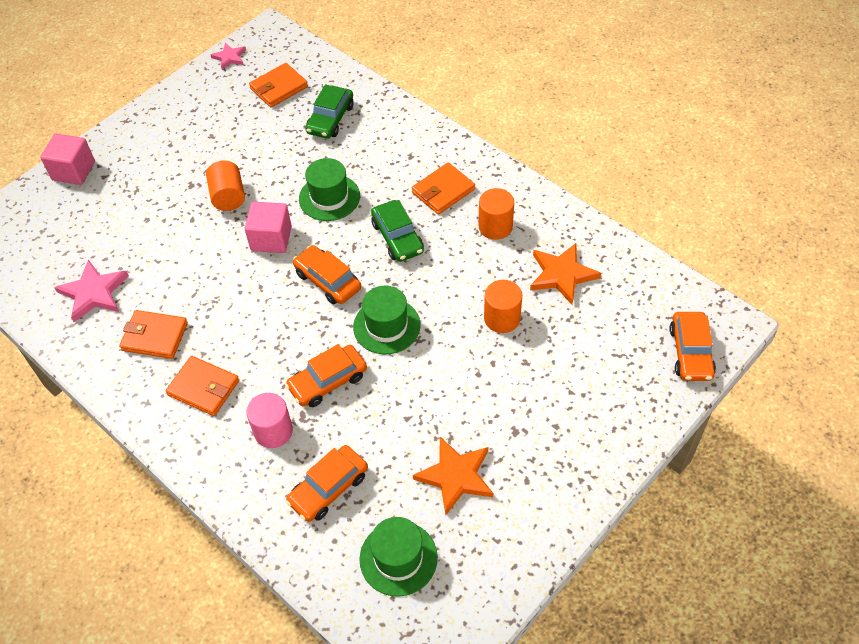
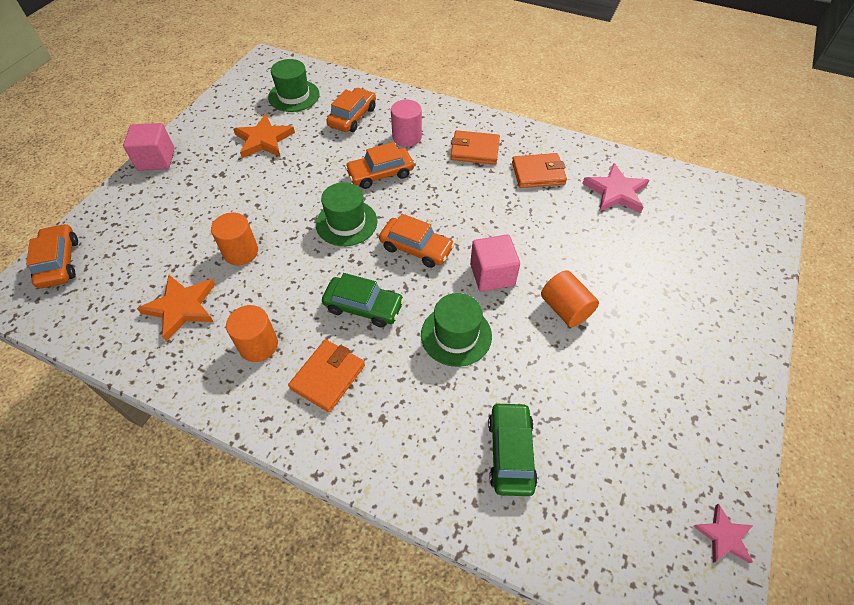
camera: 160 degrees right, 0 degrees up
(73, 171) = (750, 297): pink cube -> pink cube (156, 159)
(279, 88) = (612, 492): orange wallet -> none
(328, 381) = (380, 174): orange car -> orange car turned 150 degrees counterclockwise
(397, 237) = (363, 307): green car -> green car turned 150 degrees clockwise

